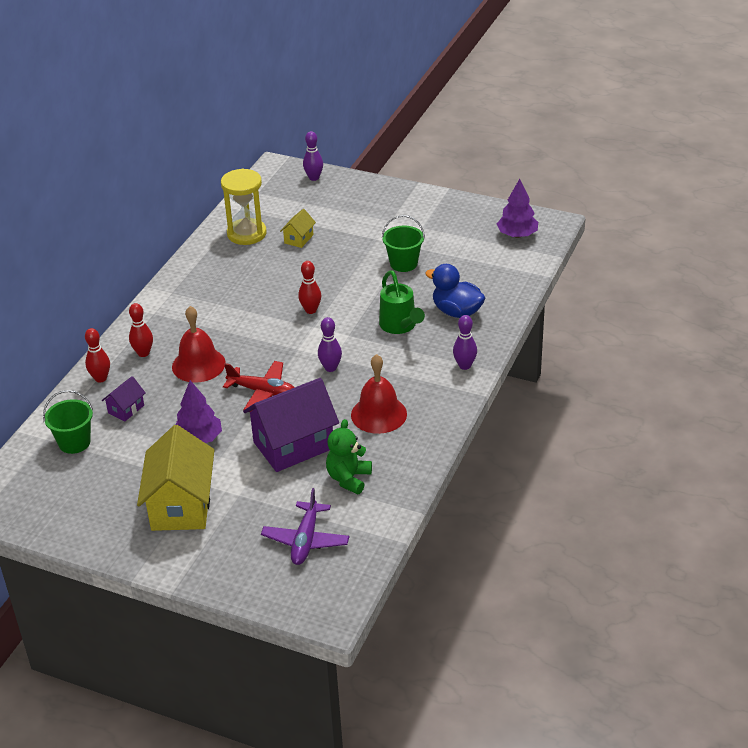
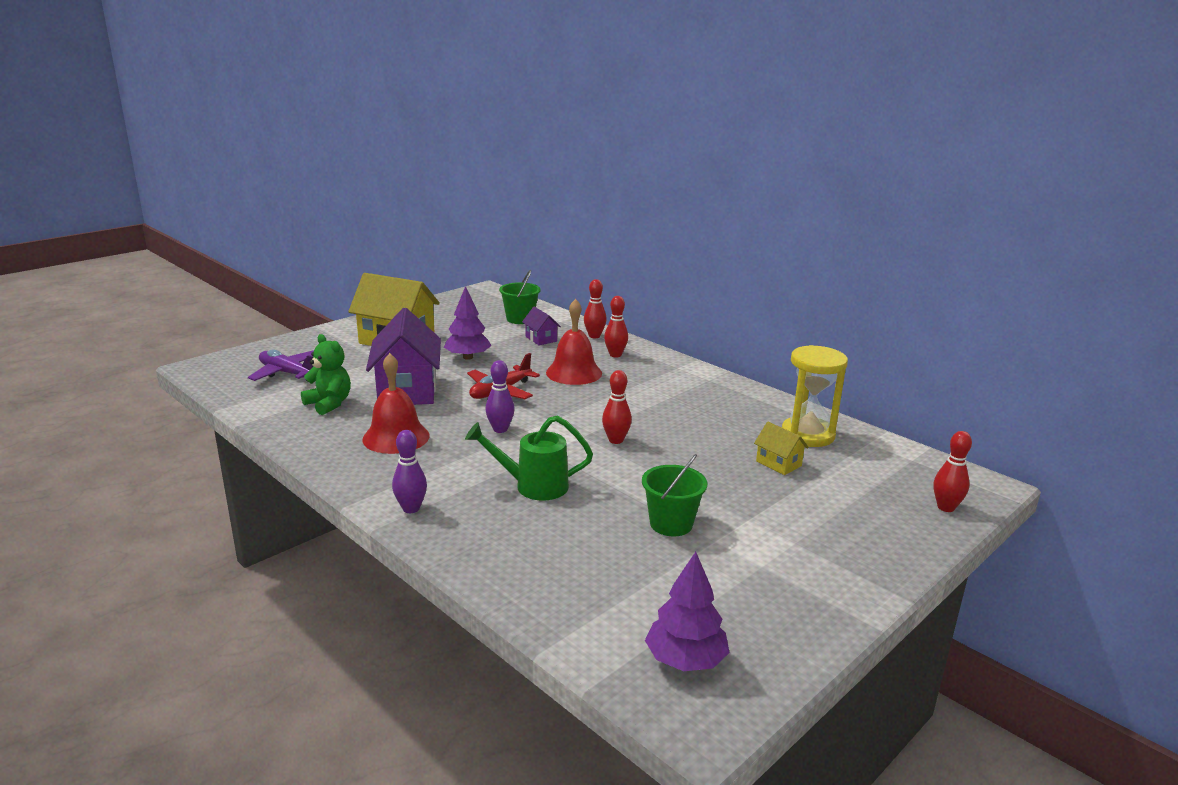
camera: 110 degrees right, 15 degrees down
(314, 178) = (945, 507): purple bowling pin -> red bowling pin
(456, 312) = (524, 535): blue duck -> none

